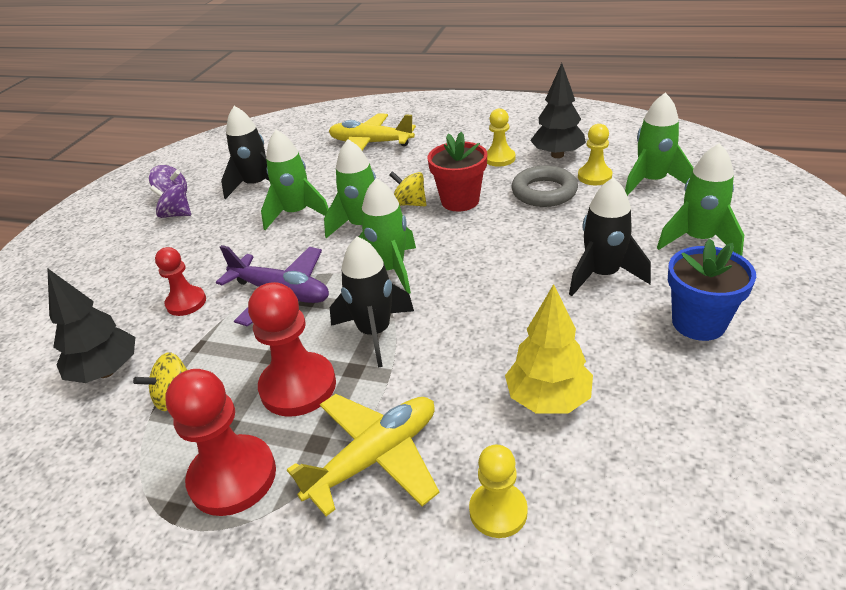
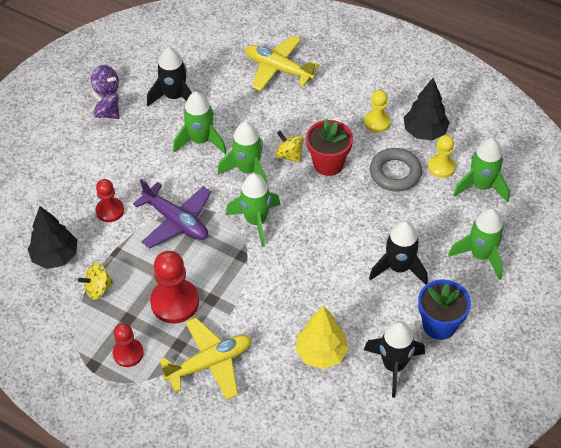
camera: 10 degrees right, 15 degrees up
(233, 477) = (128, 353): red pawn -> red pawn, size x0.61
(375, 333) = (231, 274): black rocket -> black rocket (393, 366)
(498, 511) = (267, 412): yellow pawn -> none

